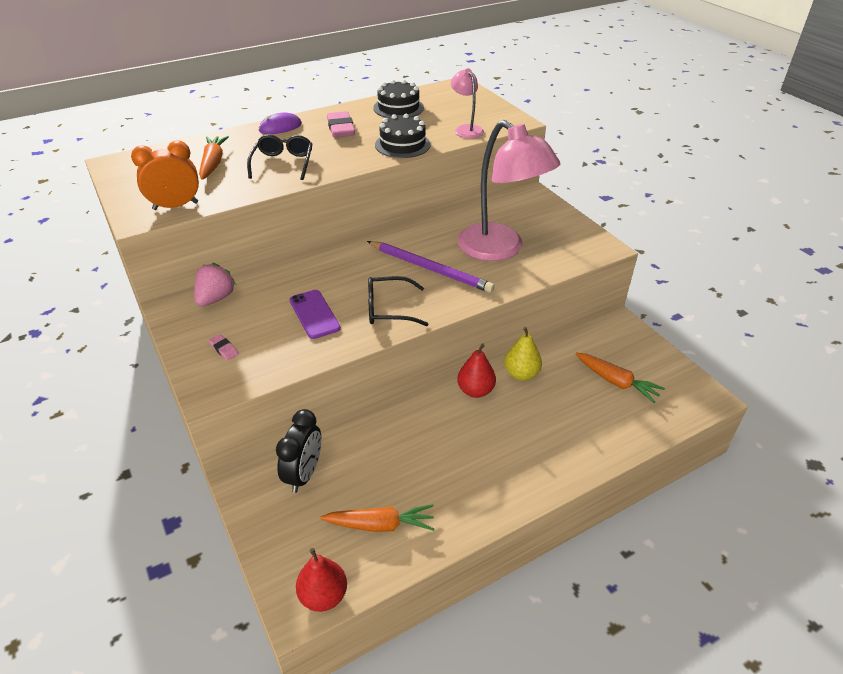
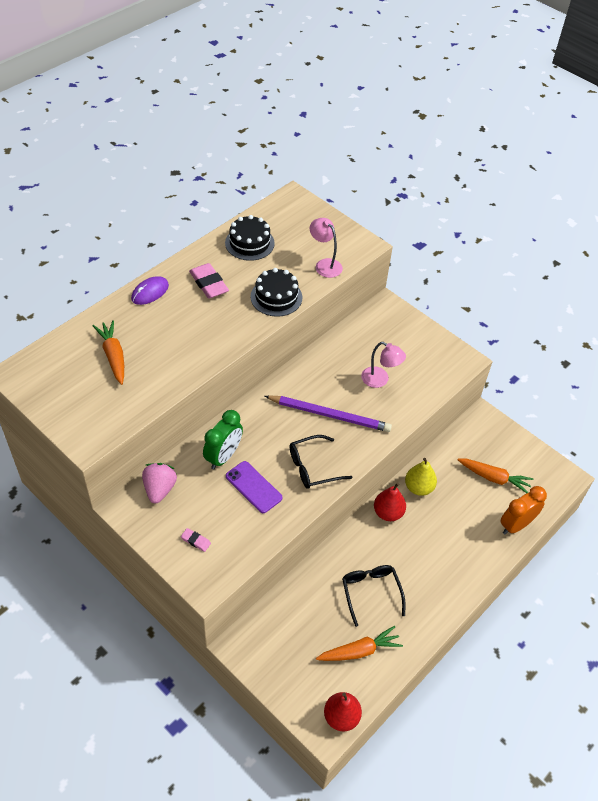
camera: 20 degrees left, 10 degrees up
(175, 206) = (111, 419): orange clock -> orange clock (516, 525)
(283, 163) = (179, 344): black glasses -> black glasses (371, 592)
(298, 283) = (223, 456): none -> green clock
(304, 474) = (283, 624): black clock -> none
(500, 249) = (380, 380): pink lamp -> pink lamp, size x0.47

